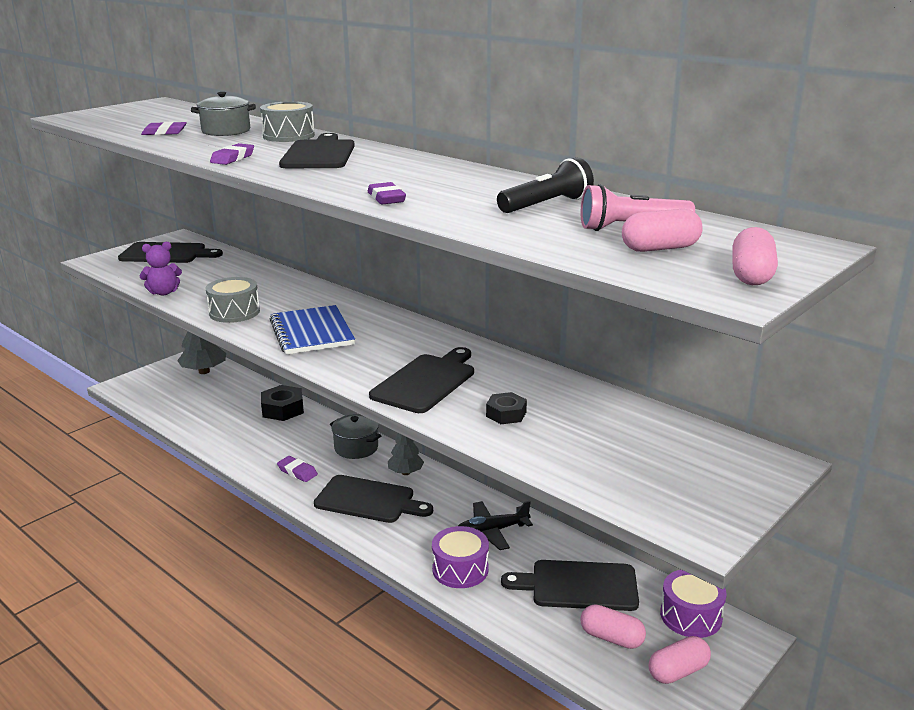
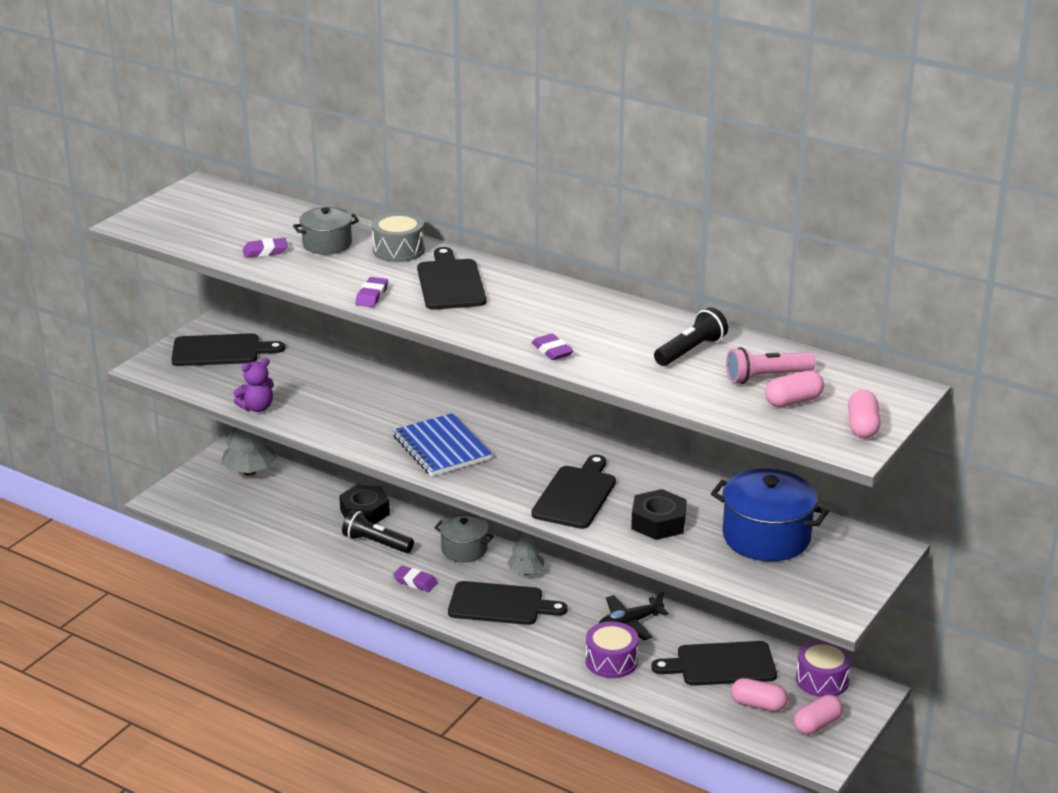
camera: 10 degrees left, 5 degrees up
(234, 312) = (349, 428): grey drum -> none
(279, 435) = (376, 543): none -> black flashlight
(506, 414) = (658, 522): black nut -> black nut, size x1.64
(628, 439) = (766, 537): none -> blue pot

